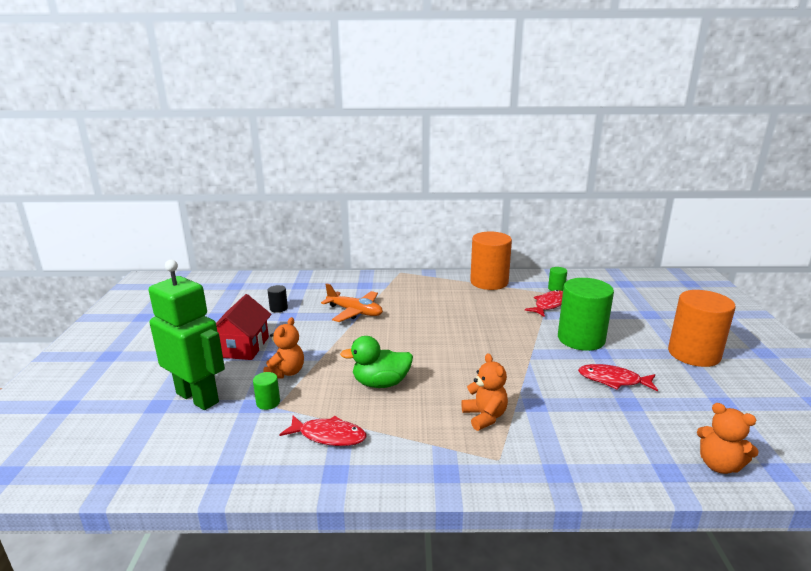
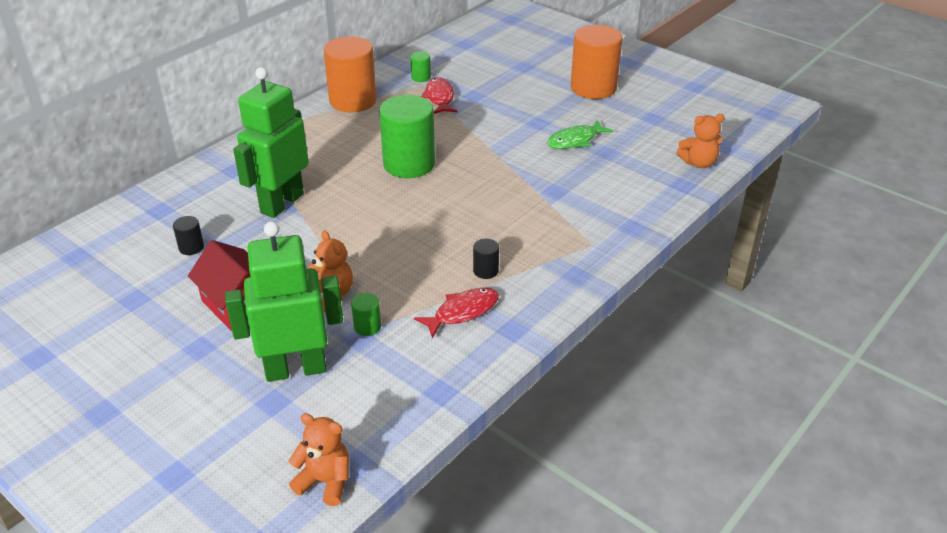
camera: 50 degrees left, 15 degrees up
(355, 312) = (281, 203): orange plane -> green robot
(381, 383) = (427, 249): green duck -> none
(390, 421) = (485, 271): none -> black cylinder
(484, 416) = (539, 222): orange teddy bear -> orange teddy bear (325, 481)
(581, 339) = (508, 118): green cylinder -> green cylinder (409, 164)
(613, 380) = (575, 140): red fish -> green fish

